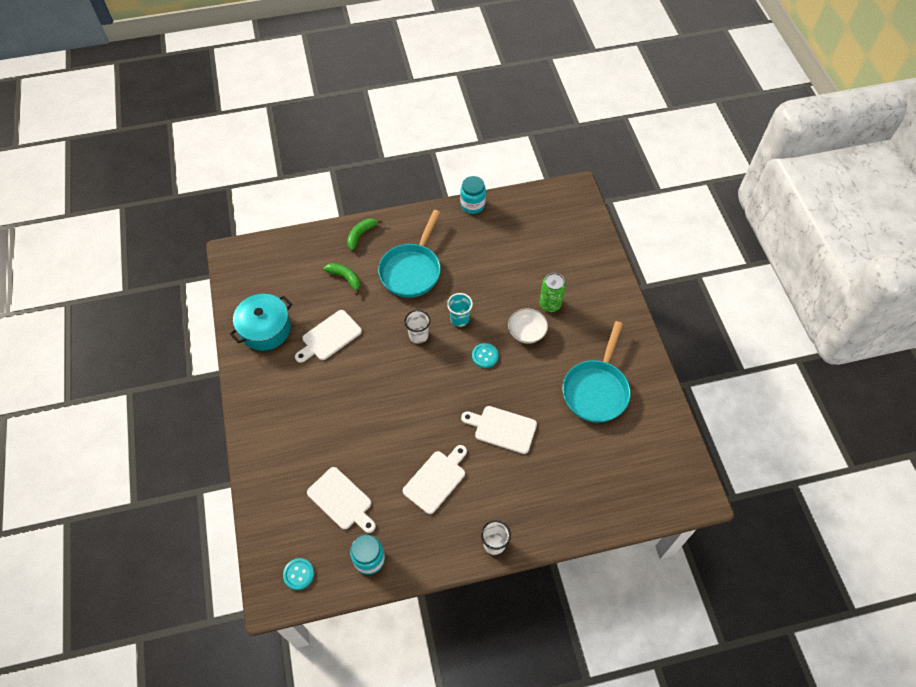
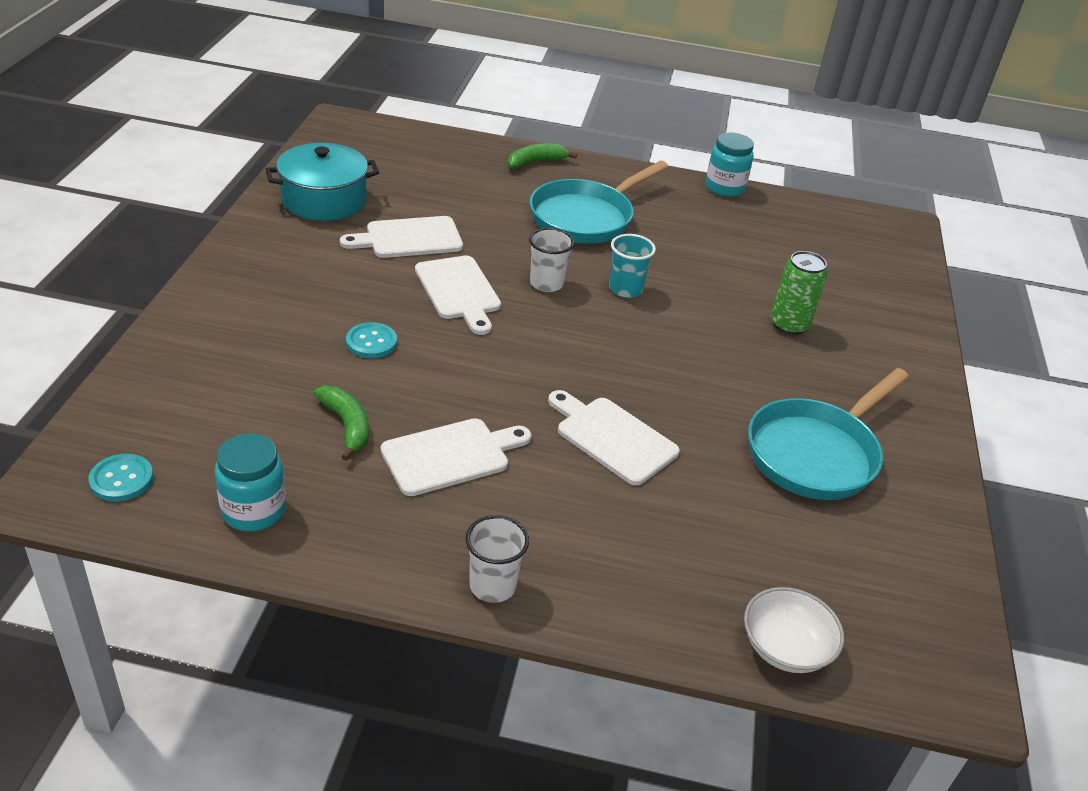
camera: 20 degrees right, 20 degrees down
(341, 500) = (273, 418): white cutting board -> white cutting board (459, 291)
(345, 278) = (480, 192): green banana -> green banana (347, 425)
(485, 356) = (640, 342): turquoise button -> turquoise button (371, 342)
(527, 332) = (729, 341): white bowl -> white bowl (785, 647)

